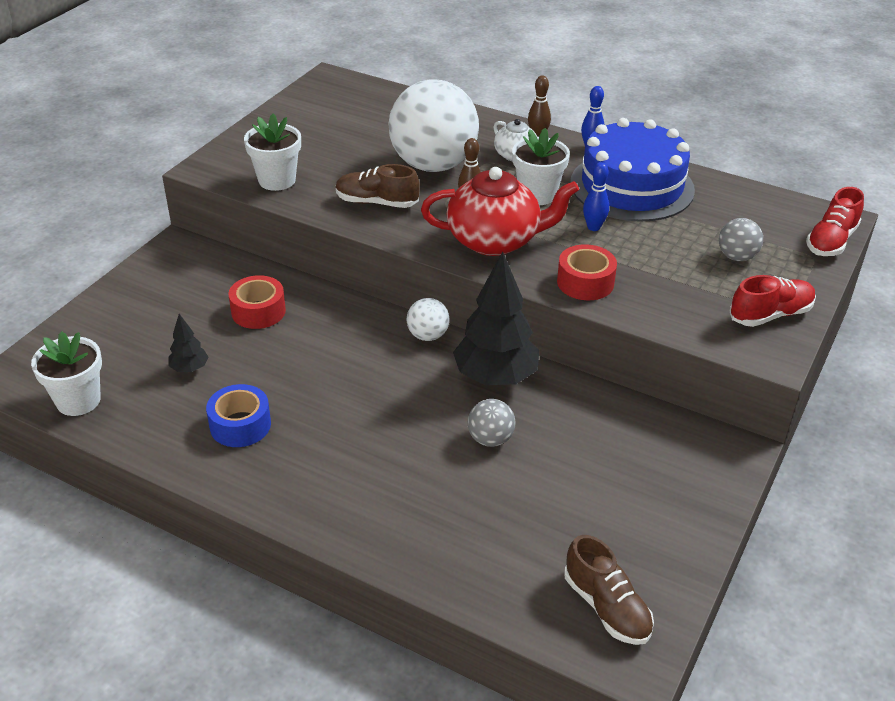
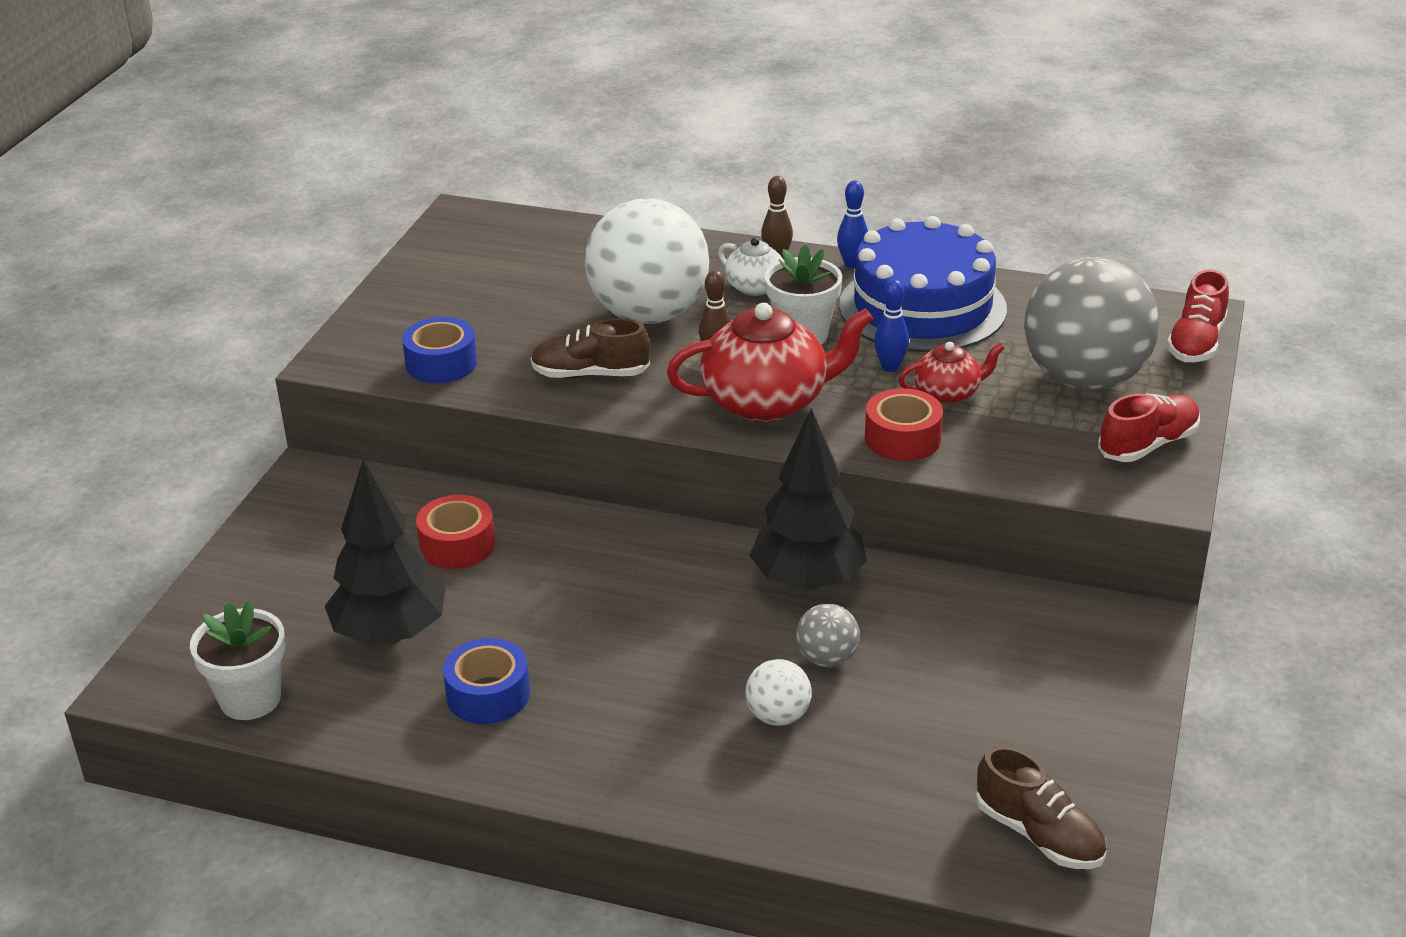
camera: 10 degrees left, 5 degrees down
(189, 369) = (390, 634): black tree -> black tree, size x2.15
(277, 180) = (441, 363): white flower pot -> blue tape
(428, 335) = (700, 542): white ball -> white ball (778, 716)
(630, 253) = (948, 393): none -> red teapot
(736, 257) = (1084, 379): grey ball -> grey ball, size x2.31

